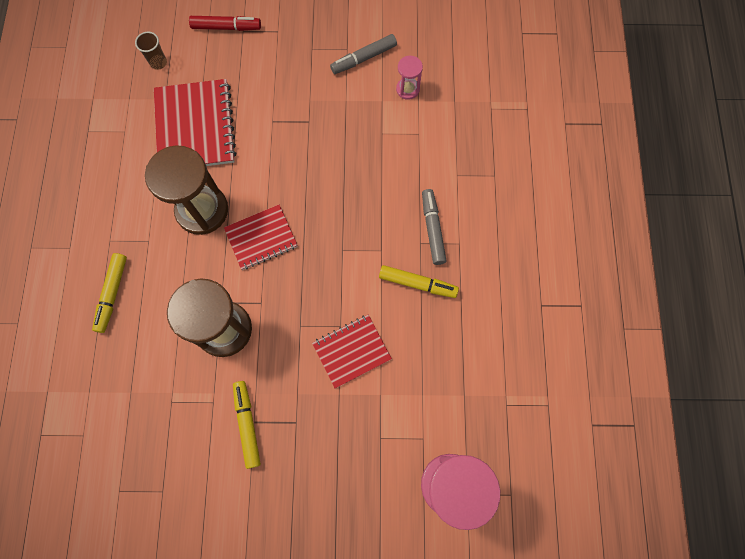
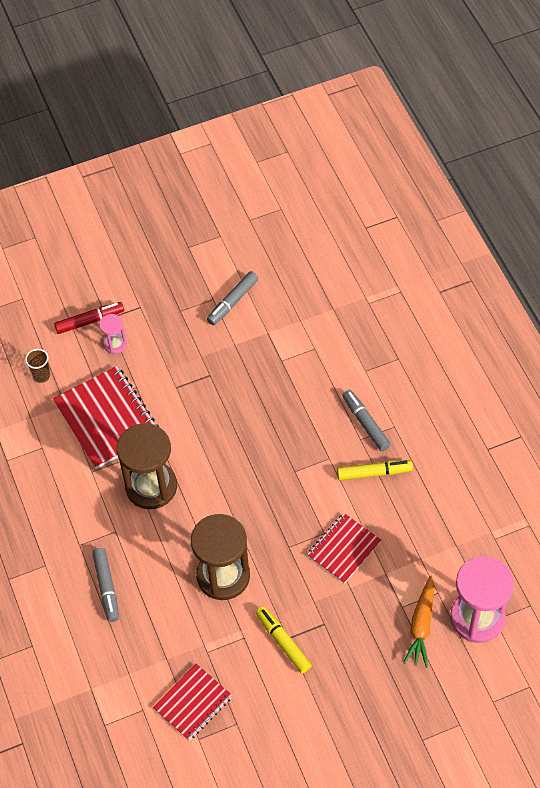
camera: 20 degrees left, 15 degrees down
(112, 294) = (106, 587): yellow marker -> grey marker
(261, 238) = (217, 489): red notebook -> red notebook (193, 703)
(390, 468) = (421, 626): none -> orange carrot
(407, 89) = (286, 314): pink hourglass -> pink hourglass (115, 344)

